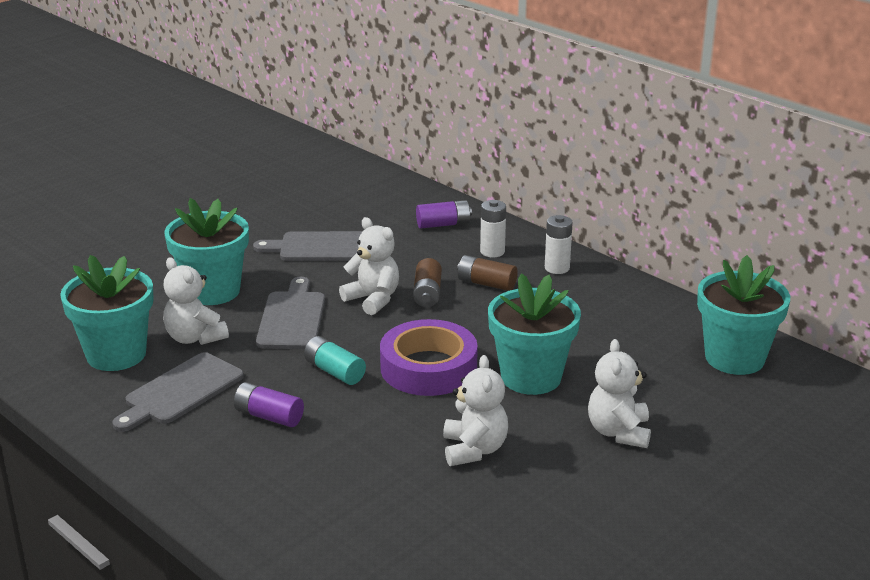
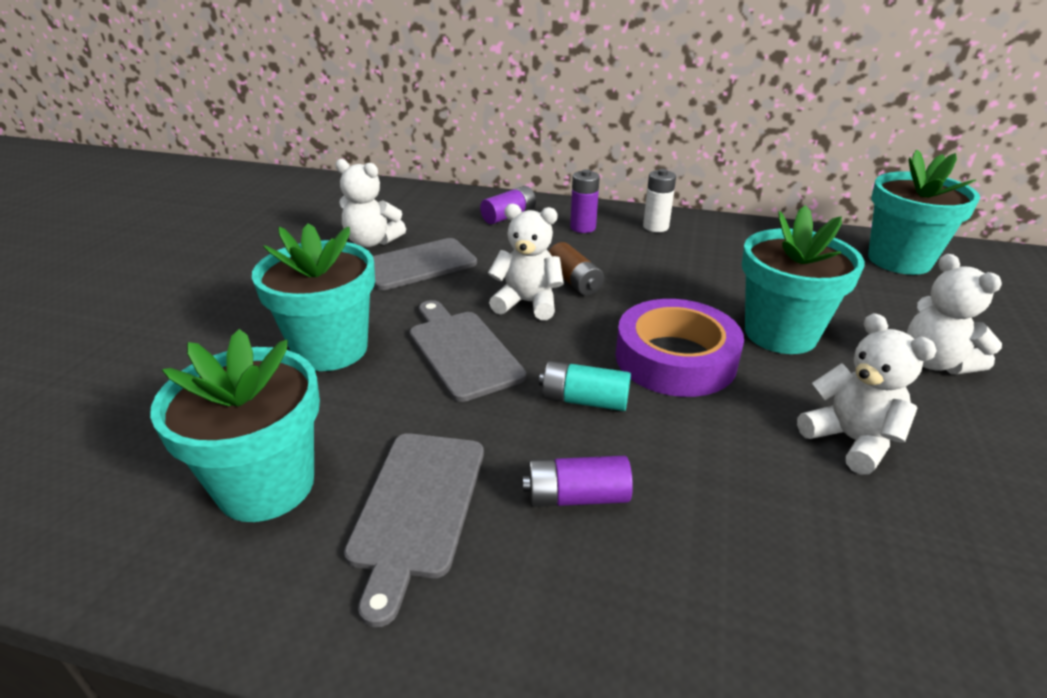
camera: 30 degrees left, 5 degrees up
(195, 337) = (363, 418): white teddy bear -> white teddy bear (372, 242)
(486, 283) = (615, 256): brown battery -> none
(492, 251) = (583, 227): white battery -> purple battery

